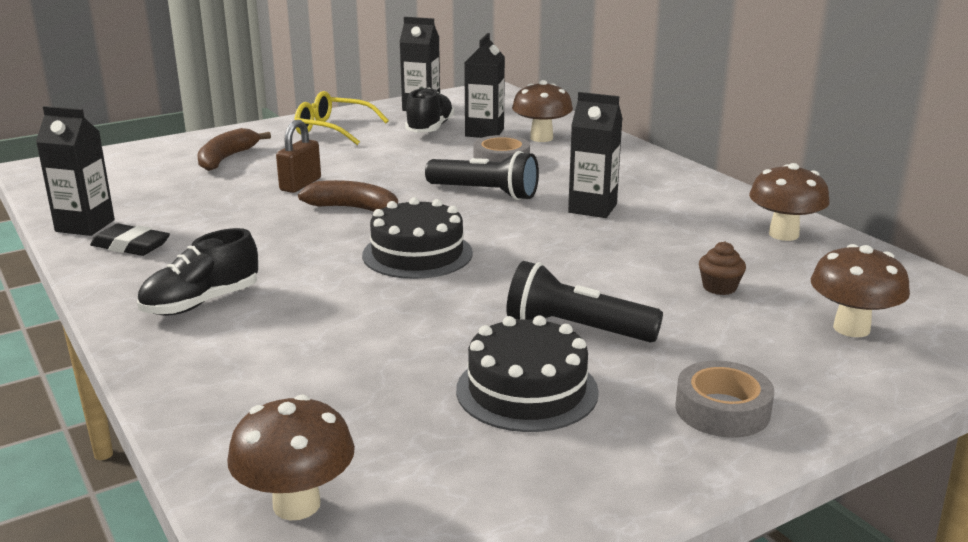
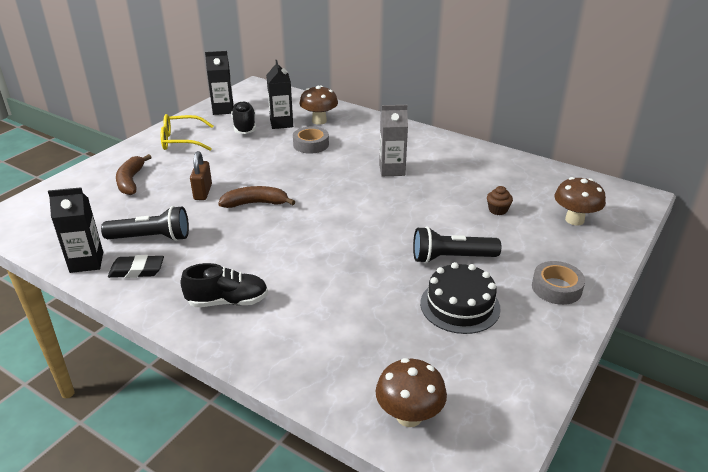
camera: 25 degrees left, 10 degrees up
(201, 303) = (228, 301): black shoe -> black shoe turned 120 degrees counterclockwise
(417, 254) = (323, 229): black cake -> none
(485, 193) = (323, 172): black flashlight -> black flashlight (152, 238)
(592, 208) = (392, 170): black carton -> grey carton
(783, 234) = (501, 165): brown mushroom -> none

